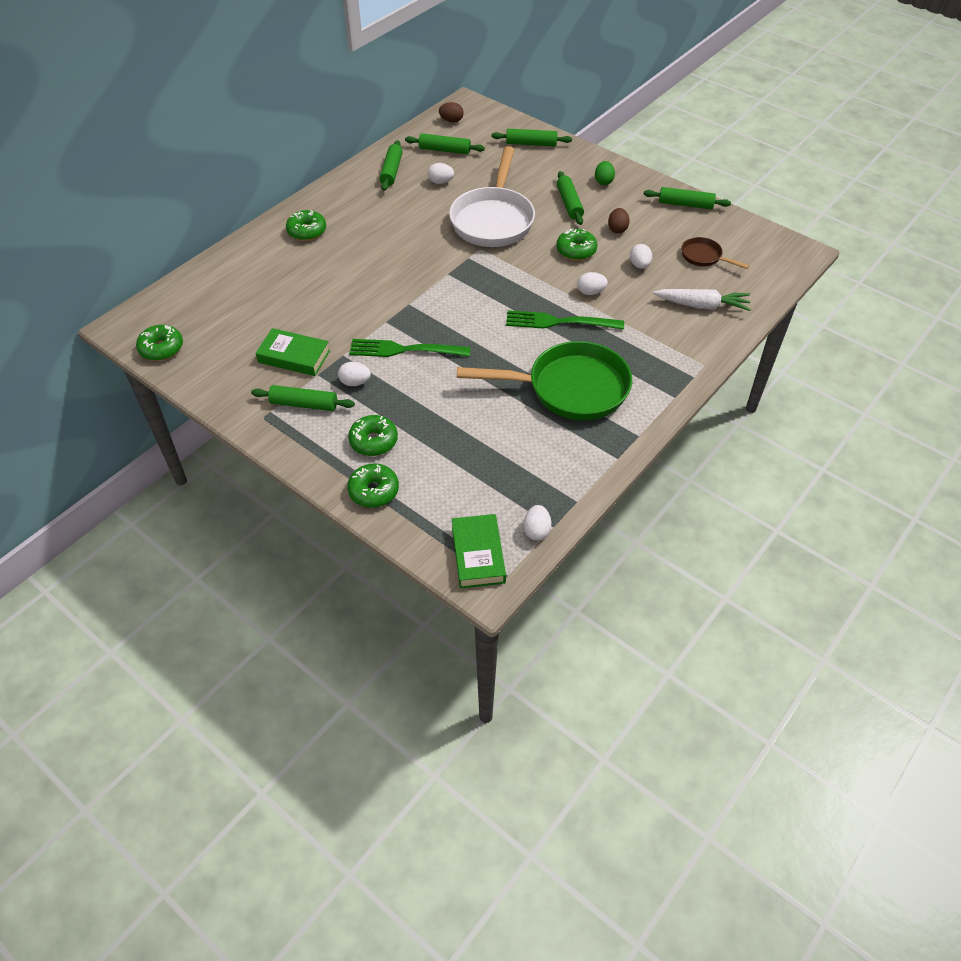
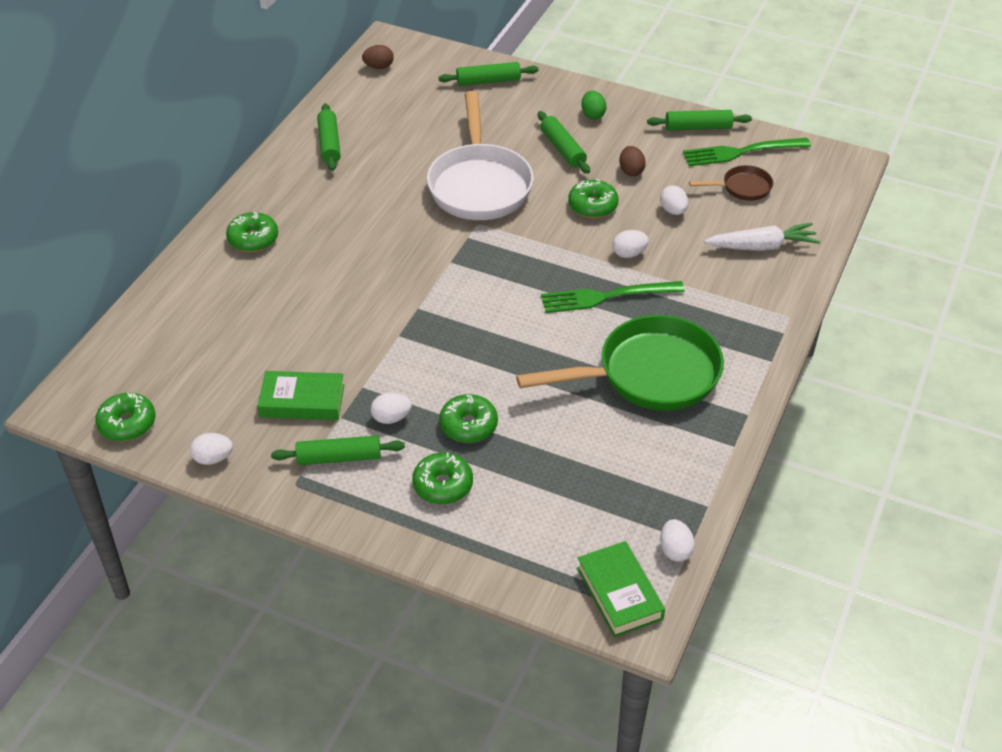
camera: 15 degrees left, 5 degrees down
(374, 491) = (467, 545): green donut -> green donut (468, 425)
(404, 350) = (436, 366): green fork -> green fork (741, 152)
(440, 182) = (396, 147): white egg -> white egg (213, 458)
(444, 150) = (385, 106): green rolling pin -> none
(704, 257) = (742, 187): brown pan -> brown pan turned 150 degrees clockwise

